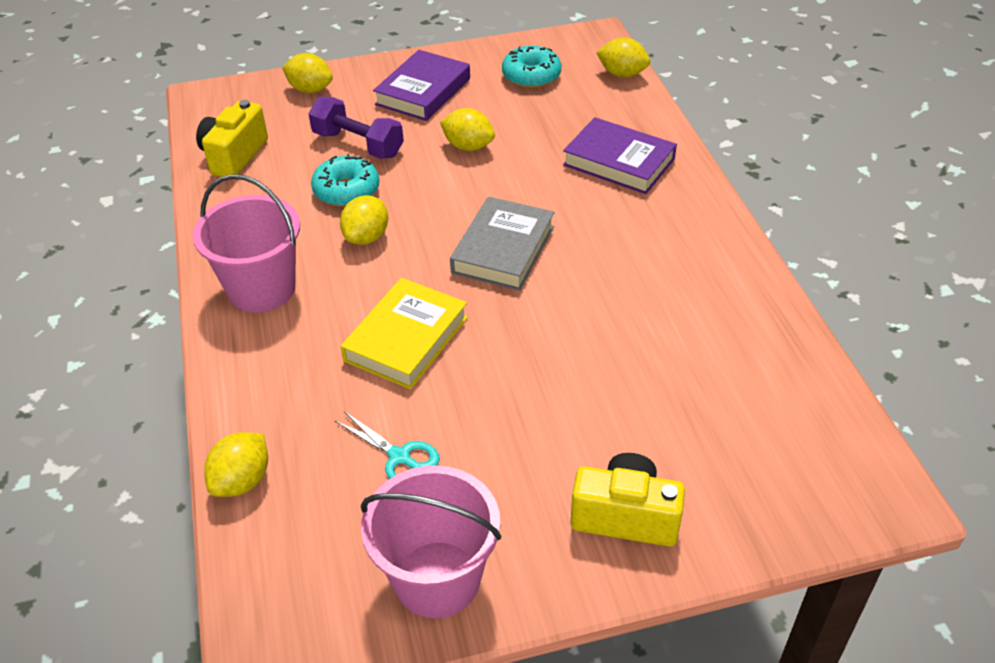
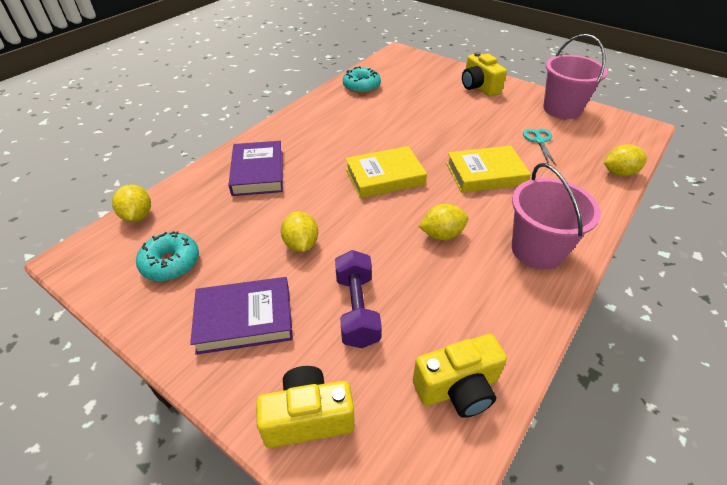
camera: 130 degrees left, 0 degrees up
(310, 90) = (308, 417): yellow lemon -> yellow camera
(346, 190) = (413, 276): turquoise donut -> turquoise donut (361, 86)
(503, 249) = (384, 176): grey book -> yellow book

